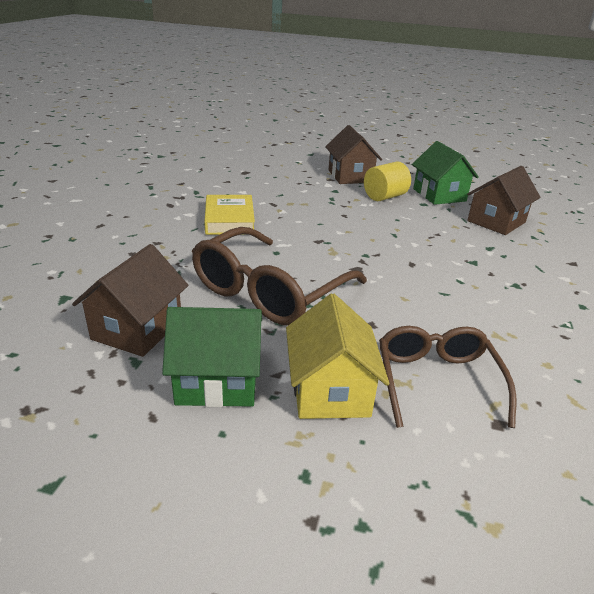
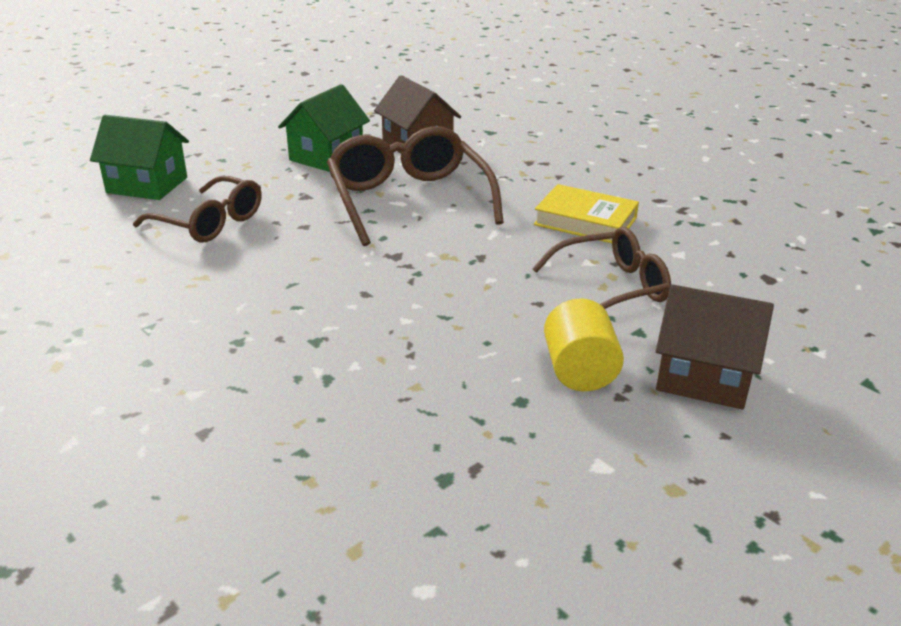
camera: 125 degrees right, 0 degrees up
(303, 201) = (612, 287): none -> brown glasses
(330, 390) = (264, 185): yellow house -> none
(439, 195) = (545, 445): green house -> green house (147, 185)
(496, 222) = (386, 444): brown house -> none

